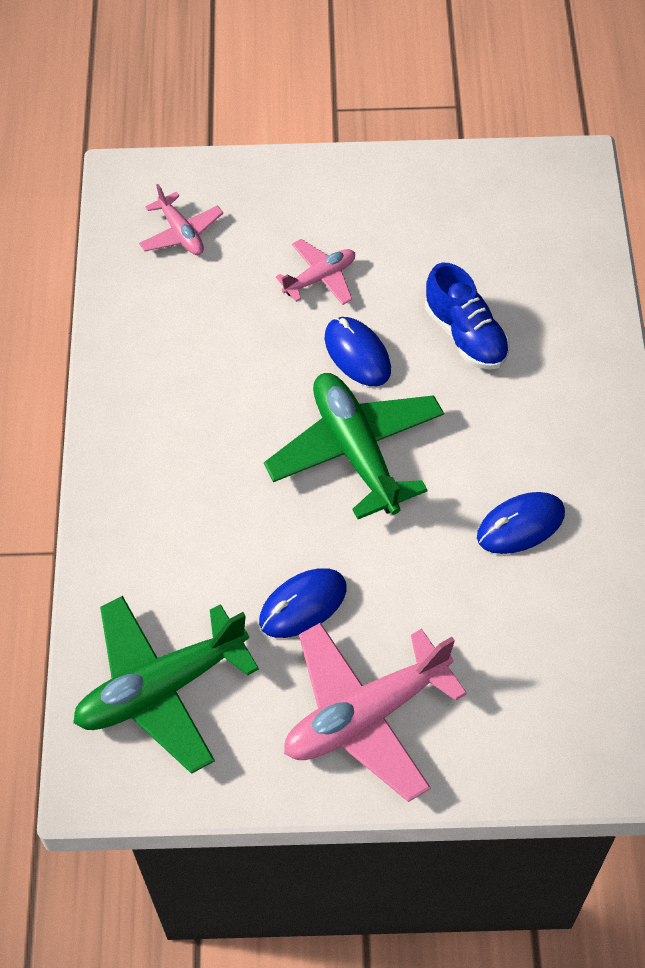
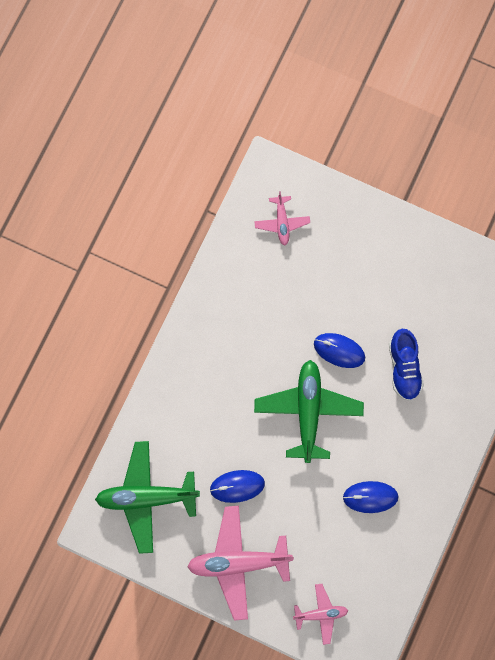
camera: 25 degrees right, 20 degrees up
(320, 278) = (343, 291): pink plane -> pink plane (321, 613)
(357, 354) = (339, 350): blue mouse -> blue mouse turned 60 degrees counterclockwise

